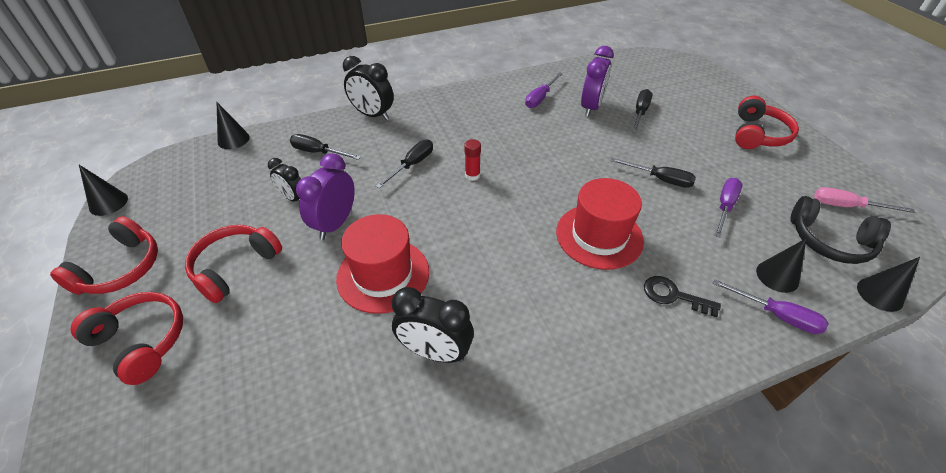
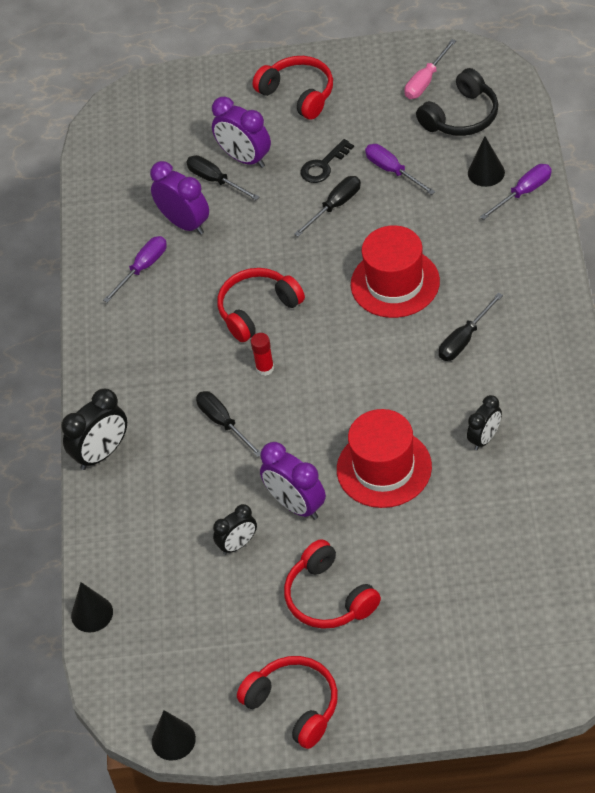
camera: 65 degrees left, 5 degrees up
(141, 341) = (400, 670): red headphones -> red headphones (257, 310)
(318, 152) = (160, 518): black screwdriver -> black screwdriver (464, 339)
(435, 352) = (485, 438): black clock -> black clock, size x0.64
(540, 98) = (143, 268): purple screwdriver -> purple screwdriver turned 105 degrees counterclockwise
(671, 121) = (245, 158): none -> purple clock
(673, 296) = (482, 253): black key -> black key (323, 165)
(880, 294) = (526, 116): black cone -> none

